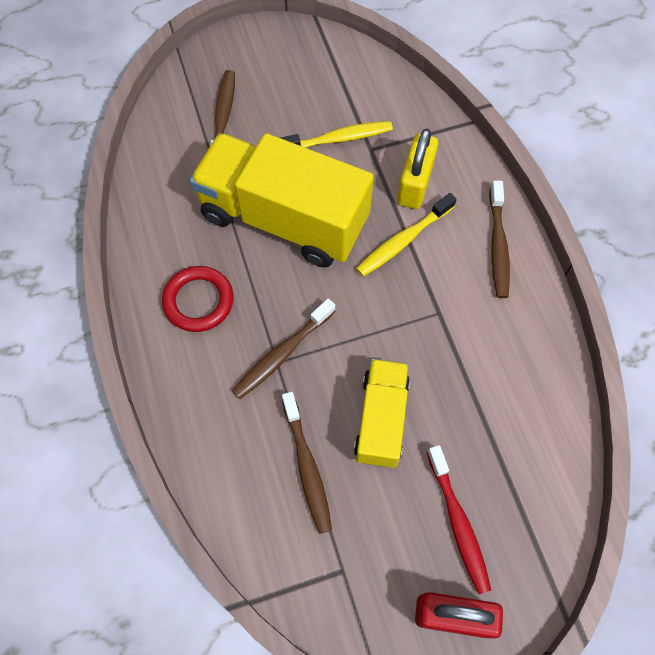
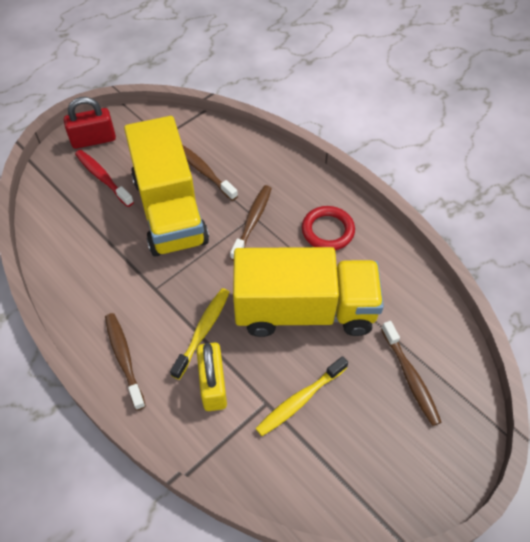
camera: 155 degrees right, 10 degrees down
(381, 419) = (170, 210): yellow truck -> yellow truck, size x1.82

